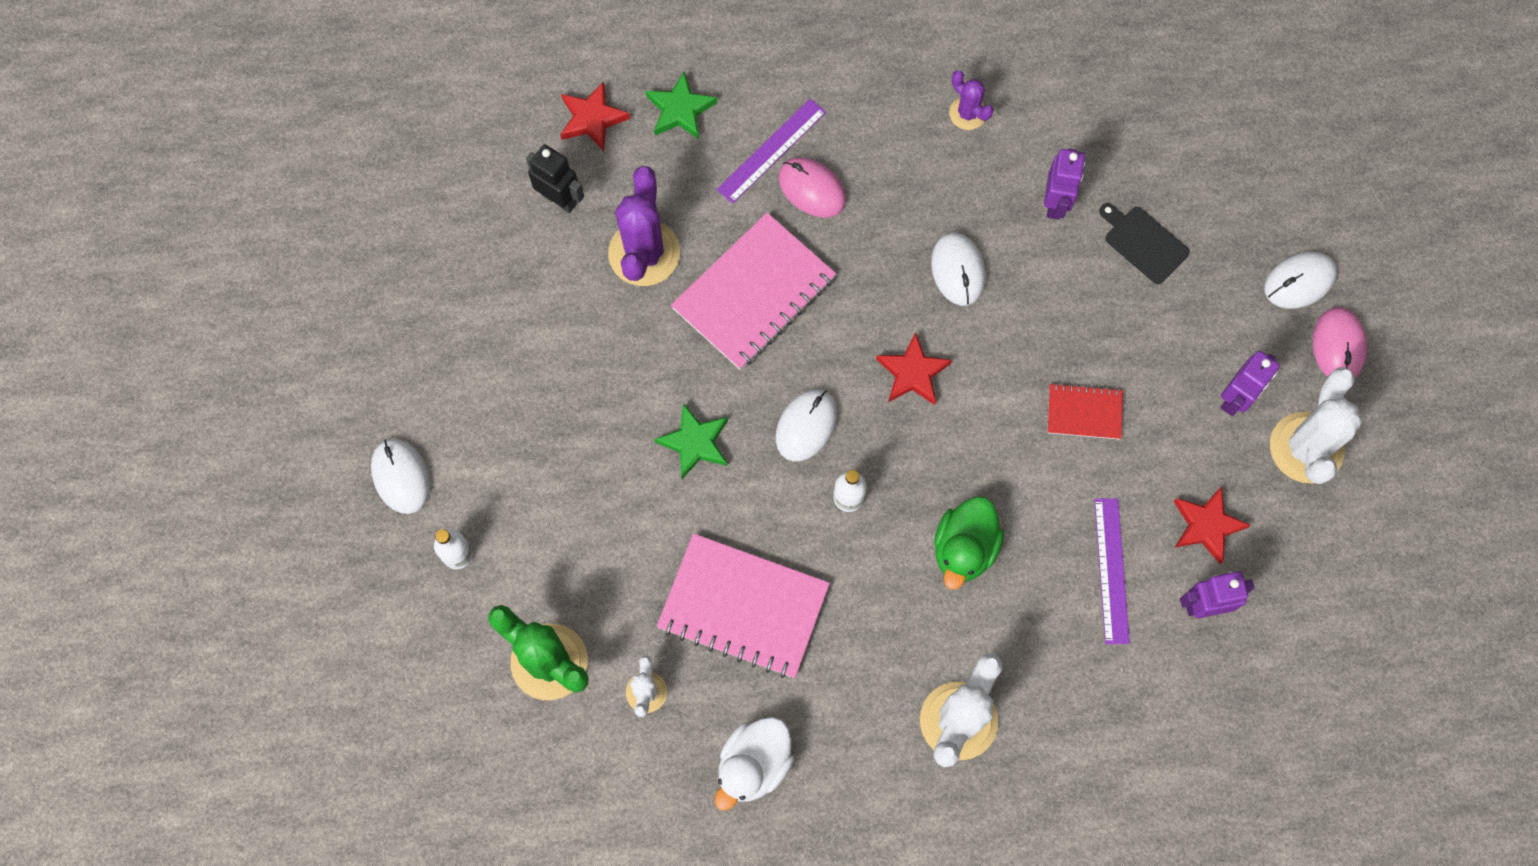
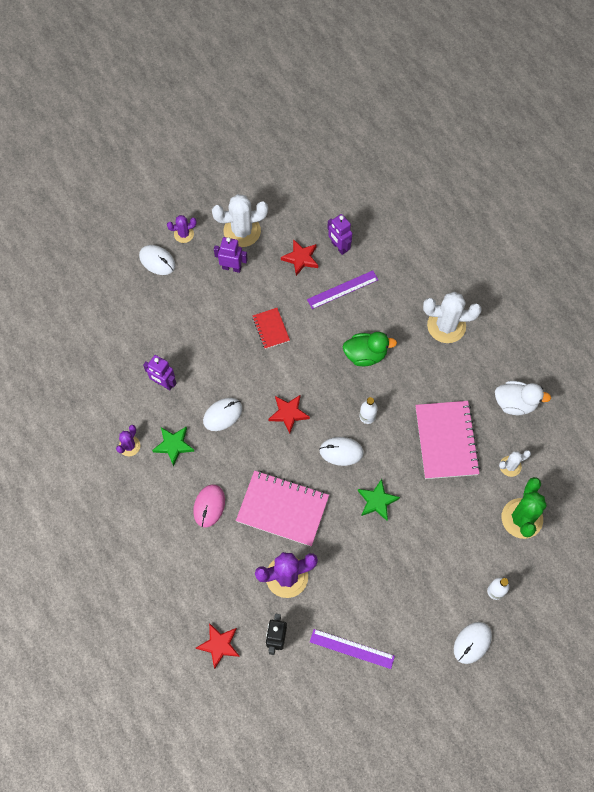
camera: 115 degrees left, 5 degrees down
(680, 110) = (192, 598): green star -> green star (173, 445)
(771, 150) = (195, 537): purple ruler -> purple ruler (352, 649)
(1055, 203) = (163, 383): purple robot -> purple robot turned 135 degrees counterclockwise
(1143, 243) = (167, 335): black cutting board -> none
(1338, 346) = (184, 234): pink mouse -> purple cactus

